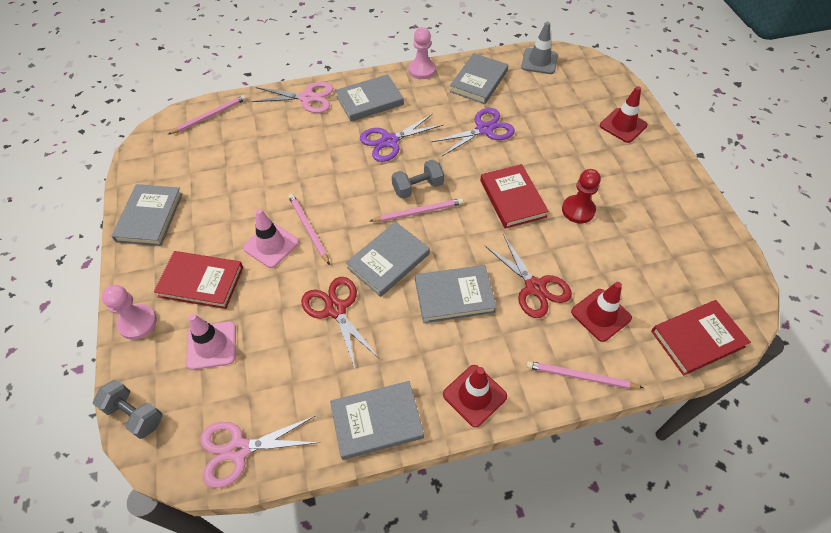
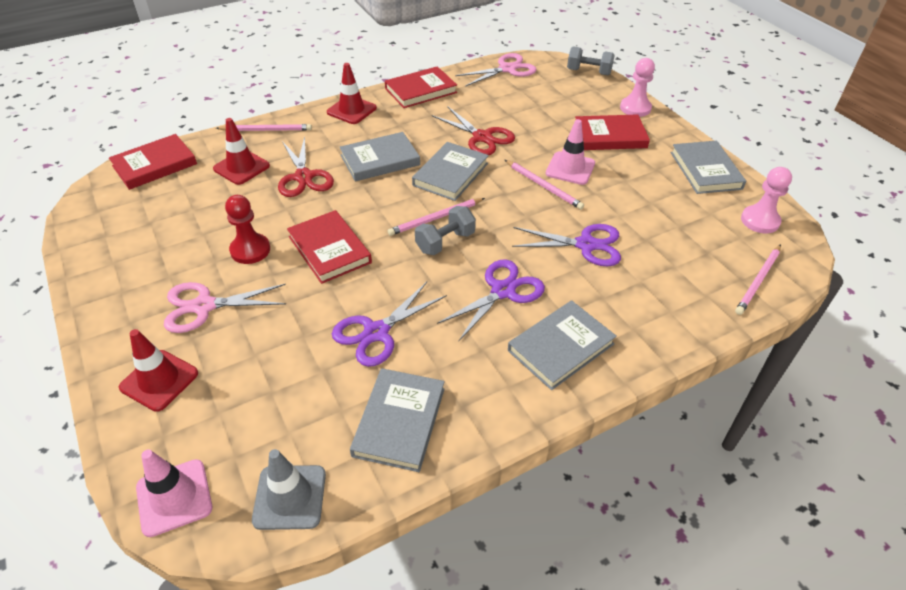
camera: 165 degrees right, 10 degrees down
(211, 345) = (566, 105): pink traffic cone -> pink traffic cone (174, 497)
(307, 98) = (653, 333): pink scissors -> pink scissors (204, 306)
(309, 164) = (586, 245): none -> purple scissors
(377, 421) = (420, 90): grey book -> red book
(422, 70) = (504, 426): pink pawn -> pink pawn (760, 221)
(534, 287) = (303, 177): red scissors -> red scissors turned 150 degrees counterclockwise

